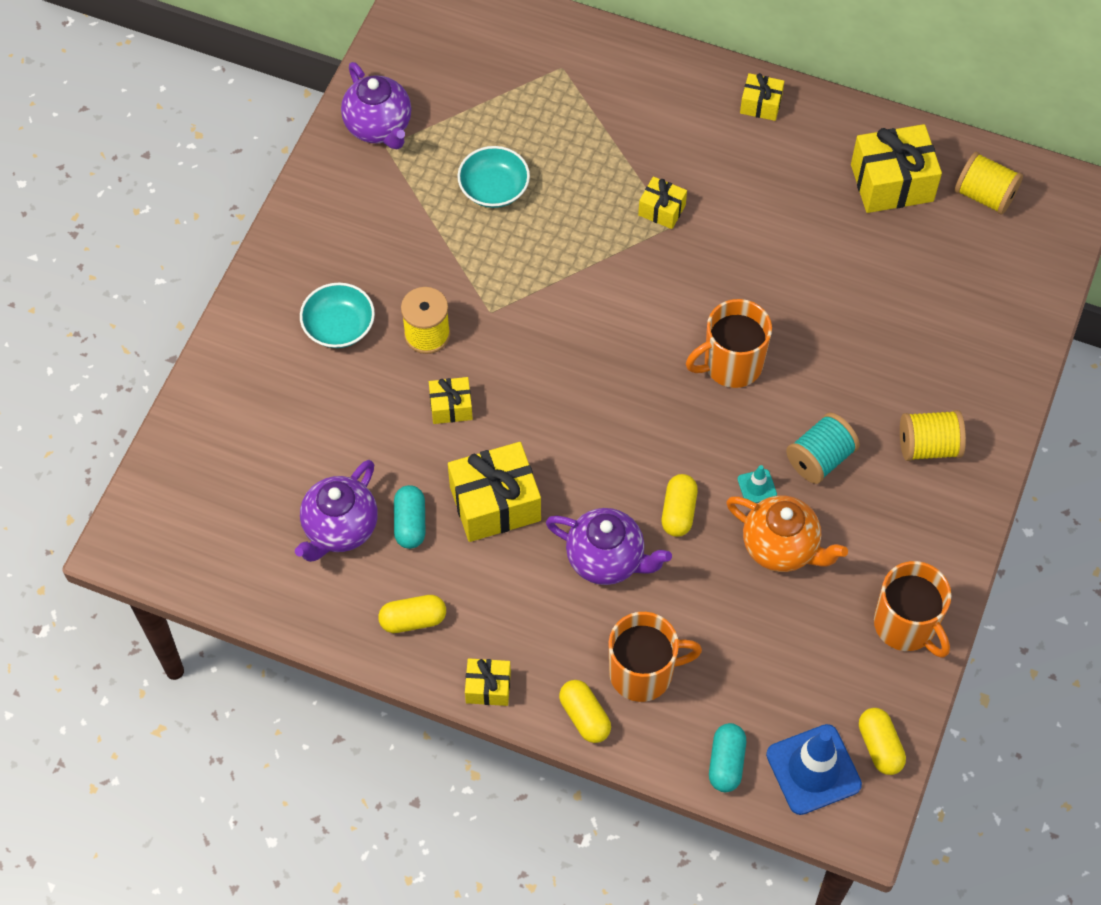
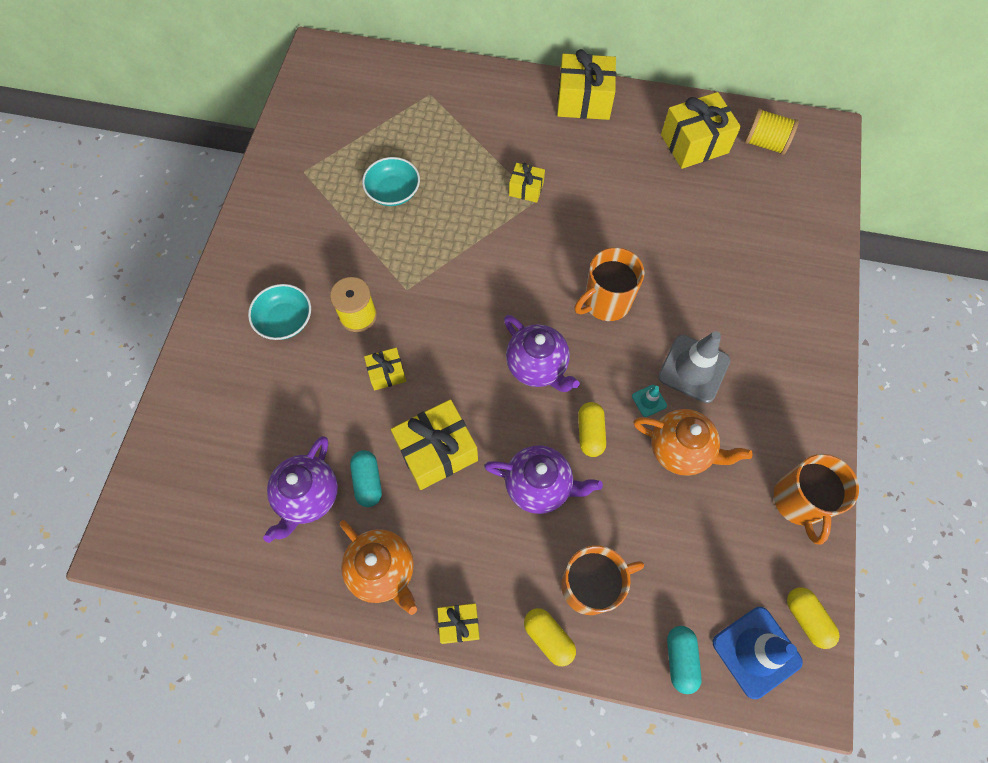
camera: 10 degrees left, 5 degrees up
(379, 127) = (296, 158): purple teapot -> purple teapot (537, 367)
(413, 619) = (383, 571): yellow capsule -> orange teapot
(760, 104) = (583, 101): yellow gift -> yellow gift, size x1.87
(820, 459) = (693, 369): turquoise spool -> grey traffic cone
(906, 625) = (799, 502): orange mug -> orange mug turned 45 degrees clockwise
(928, 446) = (775, 344): yellow spool -> none

